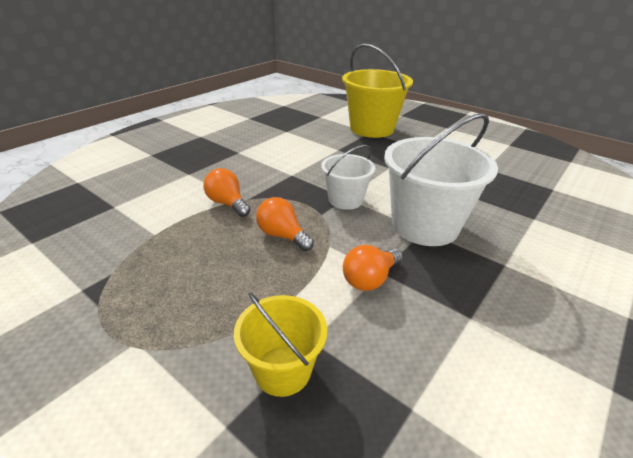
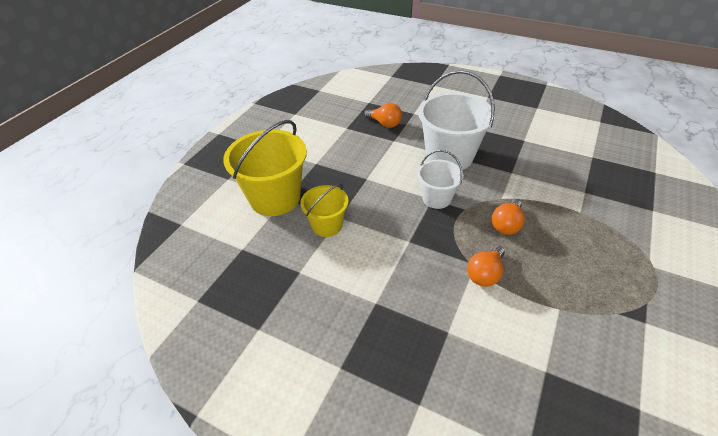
camera: 100 degrees left, 10 degrees up
(282, 370) = (611, 198): yellow bucket -> yellow bucket (327, 225)
(370, 279) = (522, 176): orange light bulb -> orange light bulb (385, 123)

